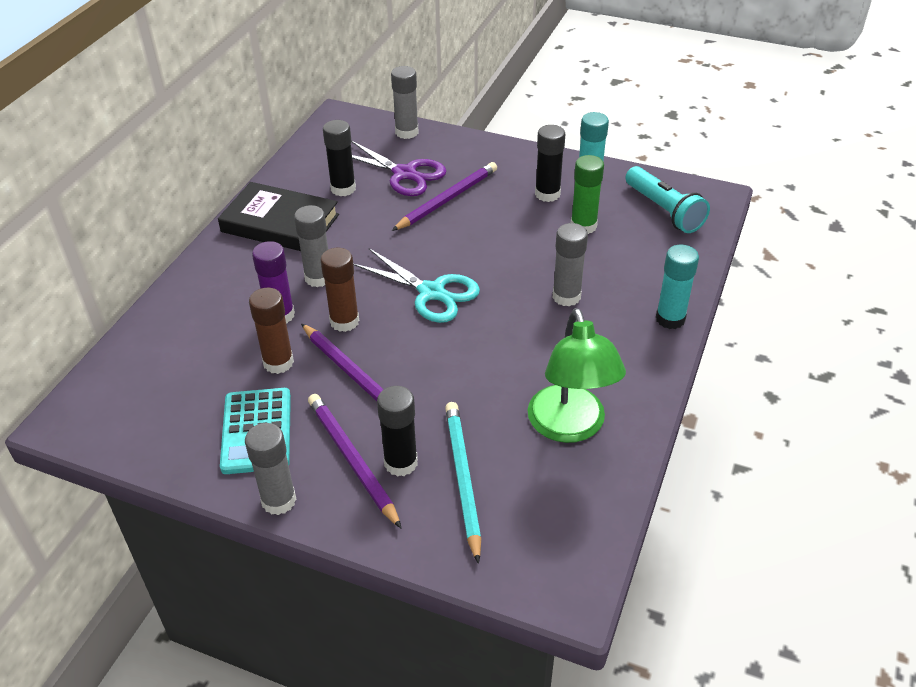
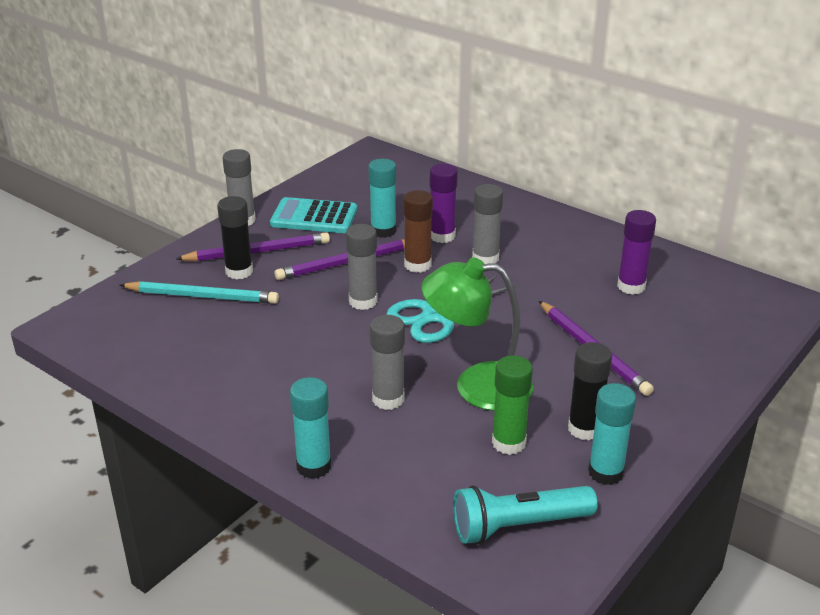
camera: 105 degrees right, 10 degrees down
(278, 362) = (383, 231): brown glue stick -> turquoise glue stick
(280, 223) = (579, 246): black book -> none
(343, 189) = (631, 286): black glue stick -> purple glue stick
(405, 174) = (652, 329): purple scissors -> none
(406, 132) = (746, 343): grey glue stick -> grey glue stick (363, 301)
(570, 427) = (214, 360): green lamp -> green lamp (477, 386)

